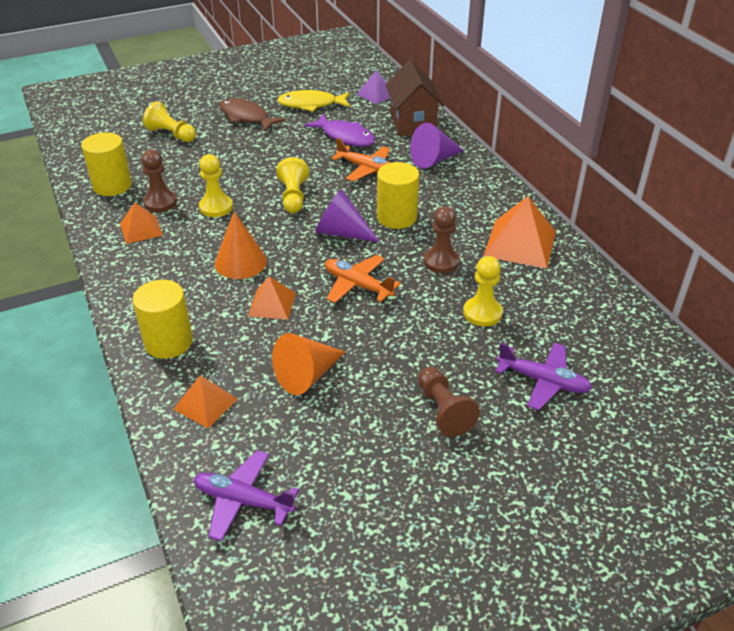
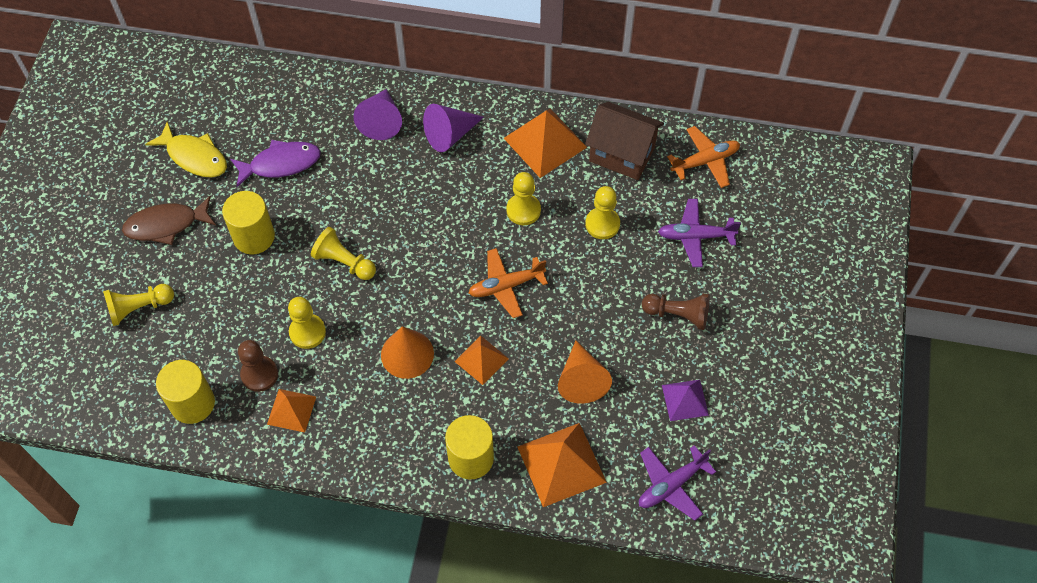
camera: 55 degrees left, 20 degrees up
(206, 404) = (561, 464): orange pyramid -> orange pyramid, size x1.69
(311, 104) = (194, 157): yellow fish -> yellow fish turned 90 degrees counterclockwise
(341, 232) = (428, 256): purple cone -> purple cone (450, 135)
(367, 169) = (350, 180): orange plane -> orange plane (705, 161)
(376, 94) = (226, 91): purple pyramid -> purple pyramid (685, 400)
(397, 217) = (441, 203): yellow cylinder -> yellow cylinder (254, 236)
(412, 123) = (307, 97): brown house -> brown house (622, 154)
(441, 261) = (523, 210): brown pawn -> yellow pawn
(543, 381) = (695, 236): purple plane -> purple plane turned 150 degrees counterclockwise

